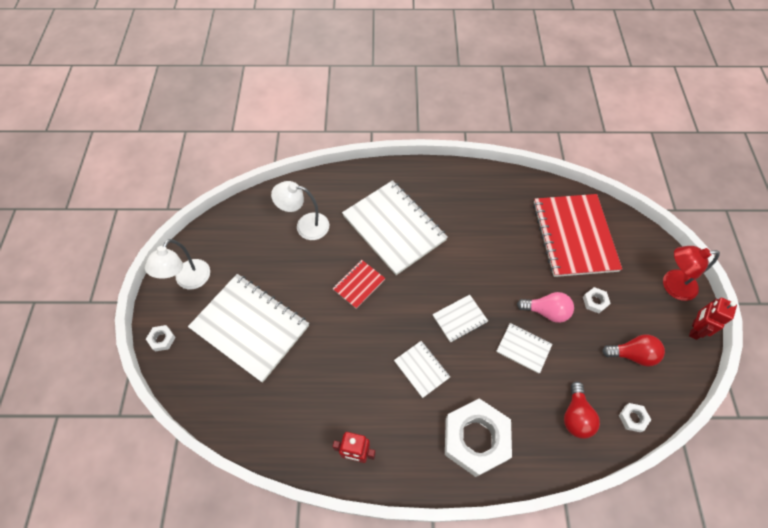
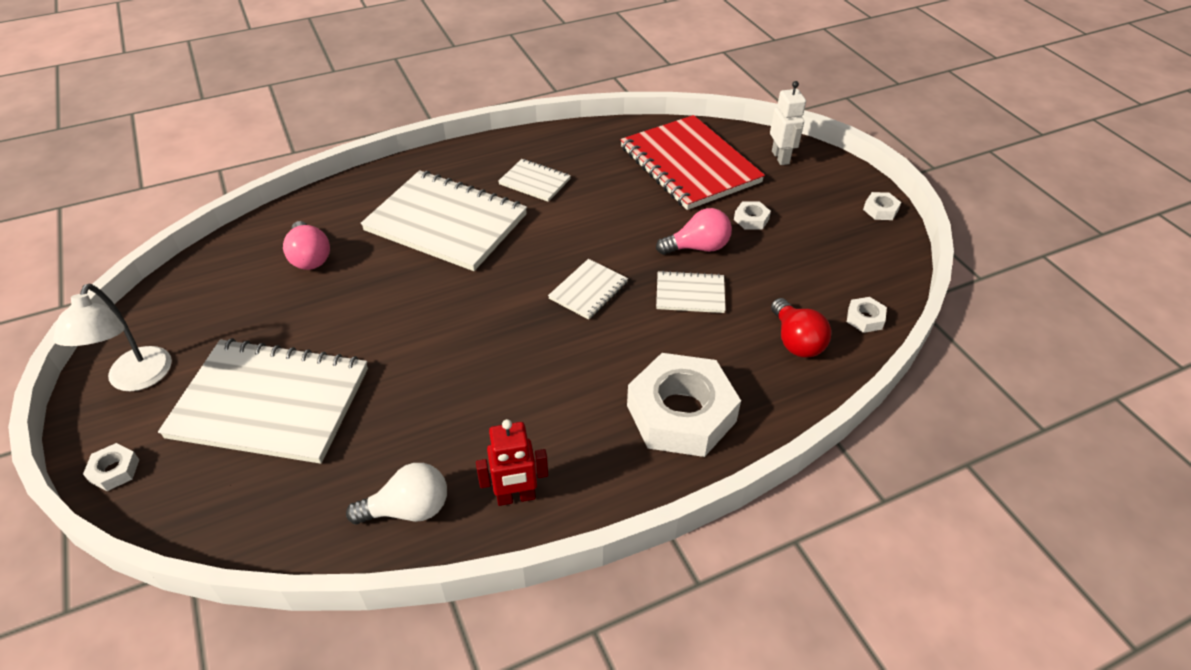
camera: 25 degrees left, 15 degrees down
(296, 434) = (408, 509): none -> white light bulb
(305, 225) = (309, 257): white lamp -> pink light bulb
(359, 284) = (424, 298): red notebook -> none
(421, 369) = (564, 363): white notebook -> white notebook (534, 182)
(632, 355) = (826, 256): red light bulb -> none
(644, 253) = (780, 157): none -> white robot
(672, 285) = (830, 177): red lamp -> none
(694, 329) = (880, 210): red robot -> white nut

